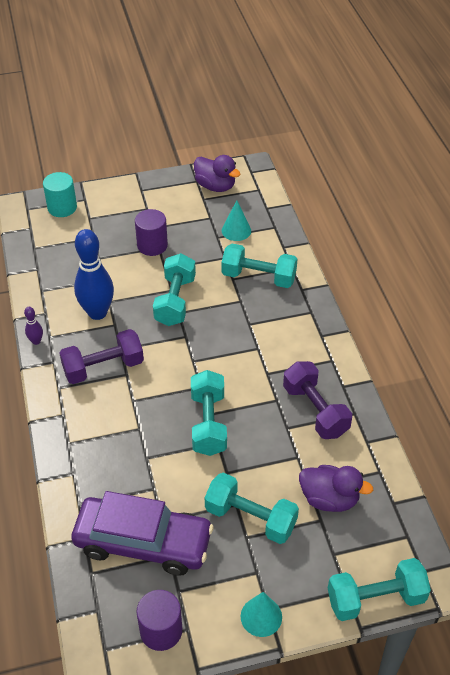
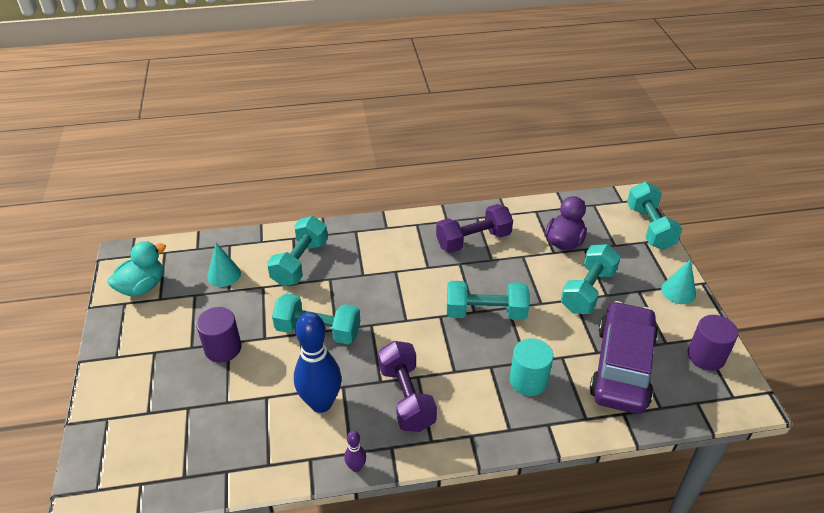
camera: 85 degrees left, 5 degrees down
(62, 207) = (113, 444): turquoise cylinder -> turquoise cylinder (528, 380)
(215, 186) = (142, 287): purple duck -> turquoise duck

